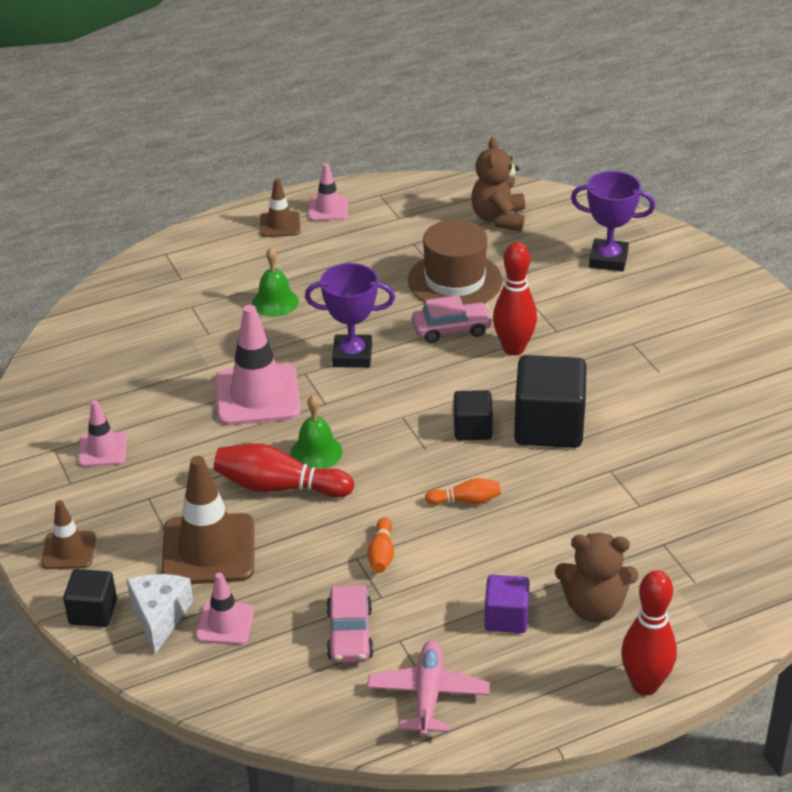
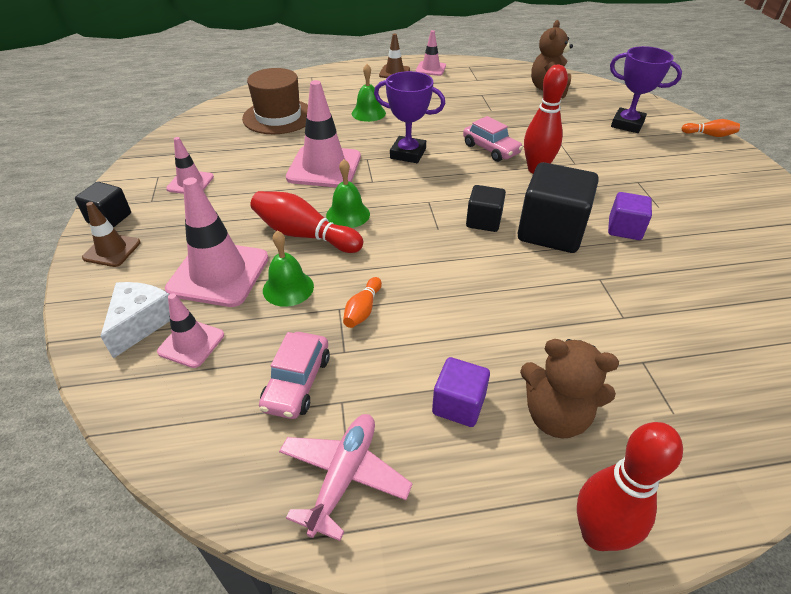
camera: 15 degrees right, 5 degrees up
(93, 612) = (91, 306): black cube -> black cube (109, 218)
(208, 550) = (218, 274): brown traffic cone -> pink traffic cone
(293, 549) = (288, 288): none -> green bell
(451, 329) = (491, 149): pink car -> pink car turned 45 degrees clockwise
(455, 280) = (504, 120): brown hat -> brown hat (278, 117)
(466, 501) = (458, 278): orange bowling pin -> orange bowling pin (709, 135)
(626, 407) = (624, 229): none -> purple cube

